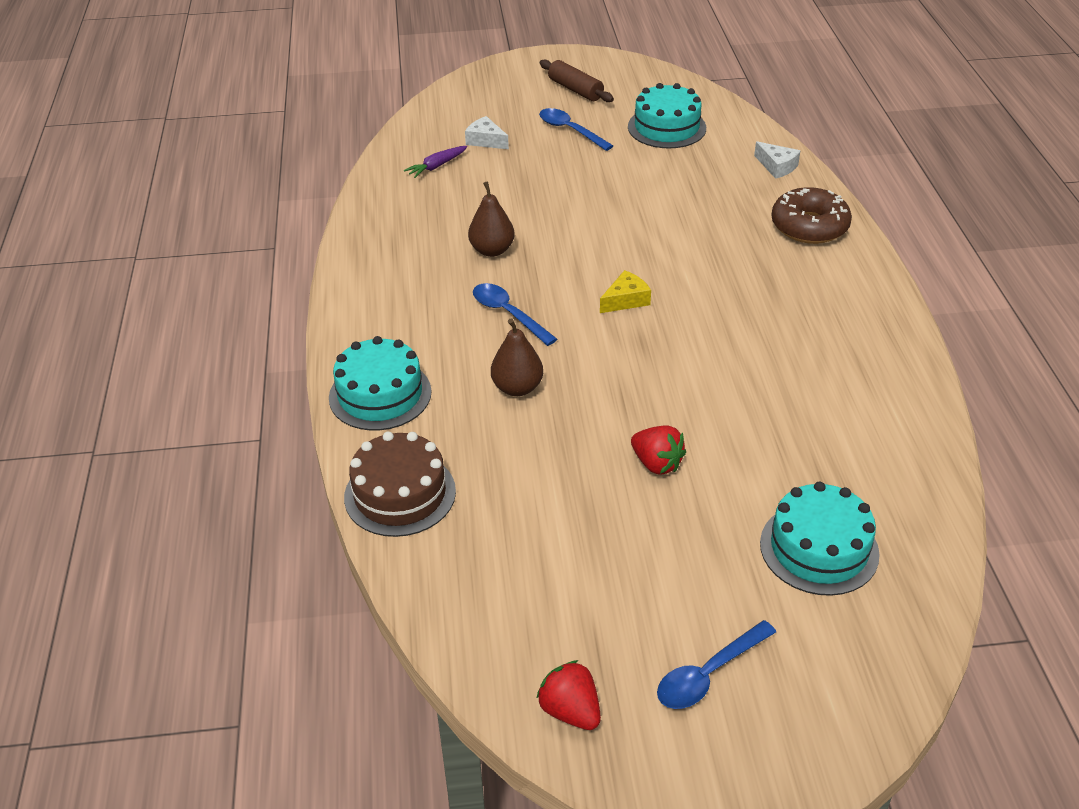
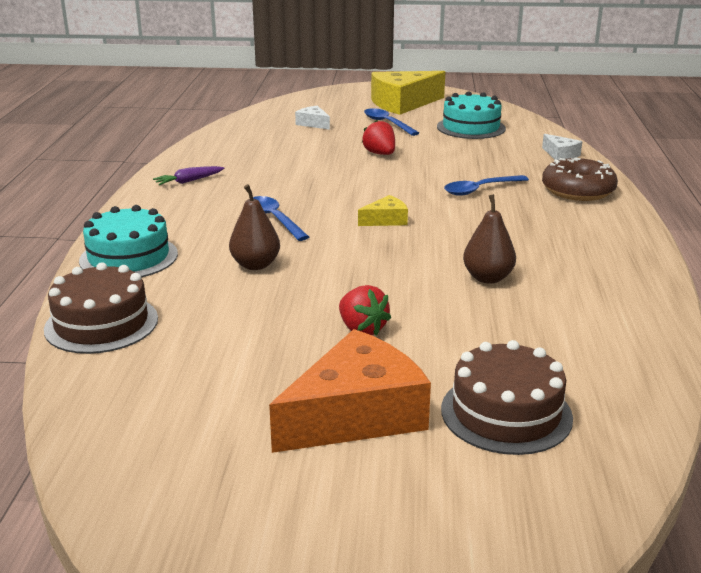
camera: 10 degrees right, 15 degrees down
(437, 166) = (264, 134): purple carrot -> purple carrot (189, 181)
(492, 250) = (282, 182): brown pear -> brown pear (488, 278)
(570, 711) = (166, 517): red strawberry -> red strawberry (380, 154)
(575, 90) = (403, 103): brown rolling pin -> yellow cheese
(689, 571) = (356, 415): none -> orange cheese
(708, 674) = (337, 505): blue spoon -> blue spoon (480, 190)
(819, 548) = (506, 413): turquoise cake -> brown cake

